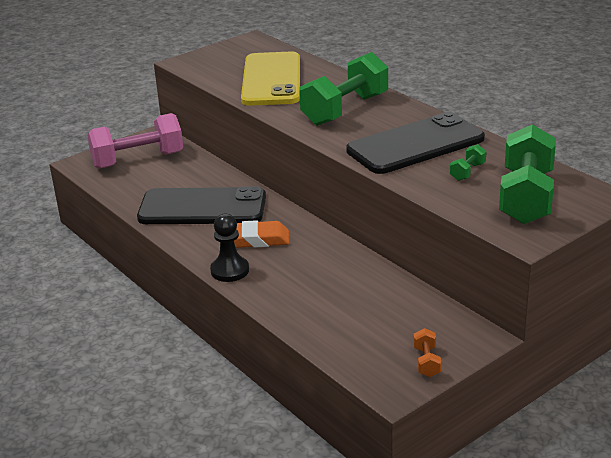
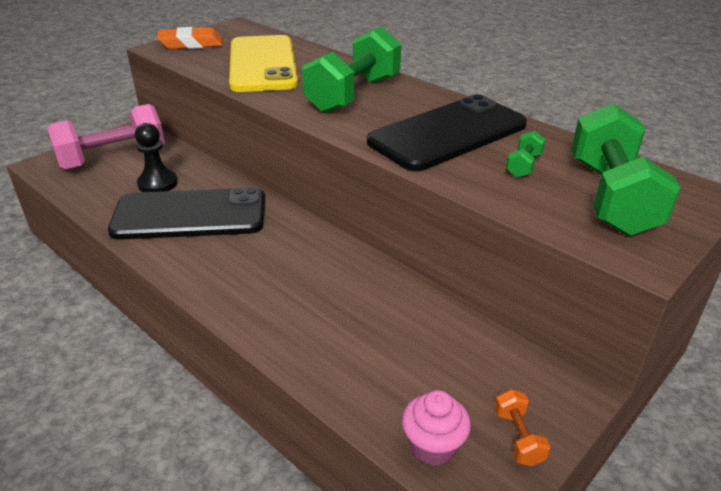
camera: 10 degrees left, 5 degrees up
(230, 270) = (228, 301): black pawn -> black pawn (157, 183)
(256, 240) = (258, 255): orange eraser -> orange eraser (191, 44)
(364, 363) = (433, 446): none -> pink cupcake

